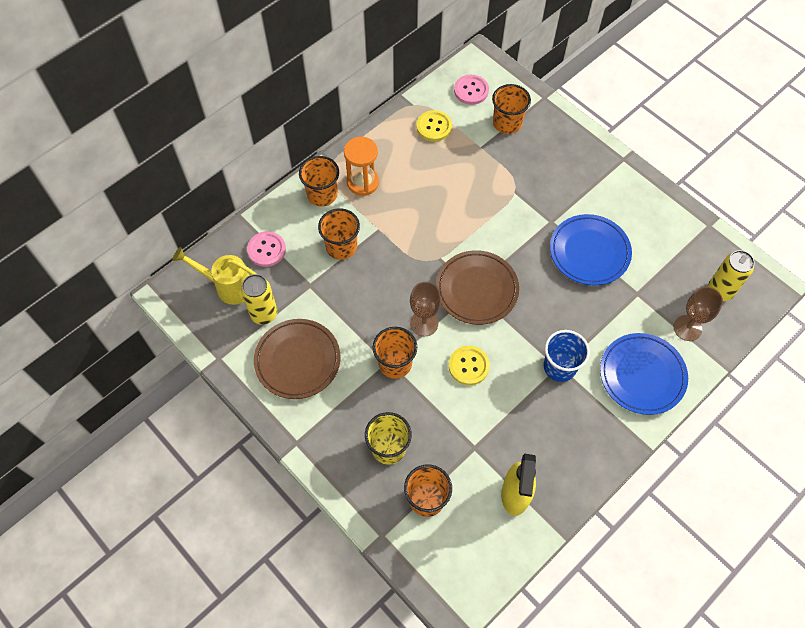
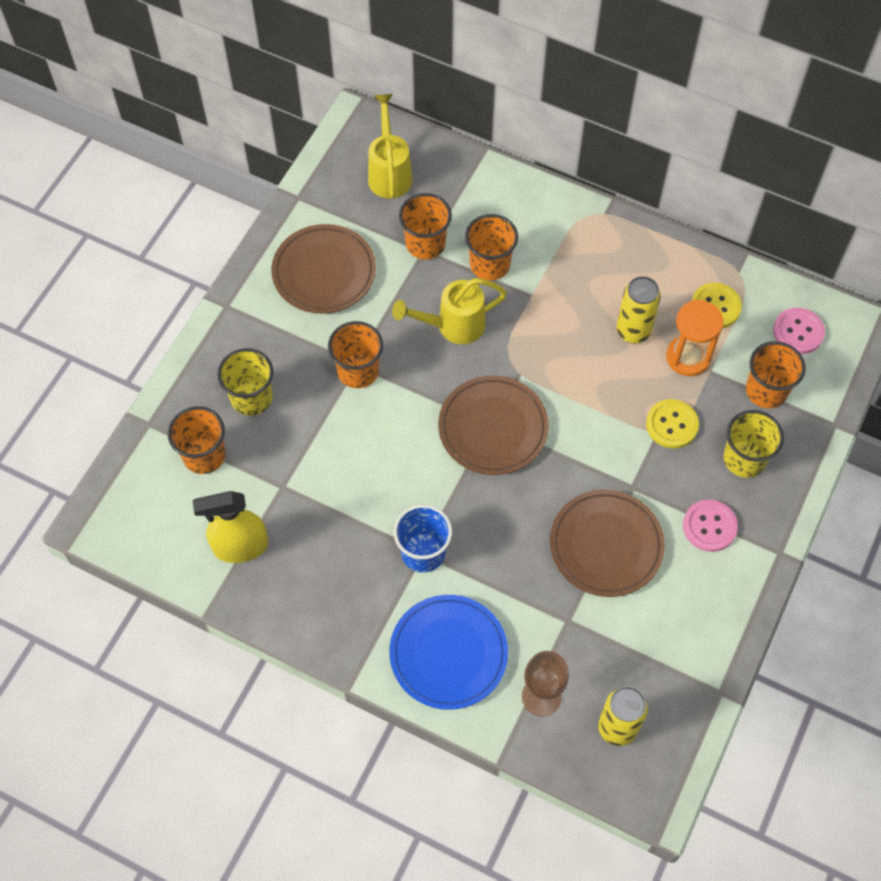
camera: 70 degrees right, 0 degrees up
(264, 314) = (368, 219): yellow can -> yellow can (633, 331)
(266, 250) = (452, 191): pink button -> pink button (709, 526)
(322, 194) = (553, 220): orange cup -> orange cup (425, 244)
(363, 182) = (591, 256): orange hourglass -> orange hourglass (688, 357)
(383, 288) = (452, 326): none -> yellow watering can
(424, 323) = (422, 384): brown goblet -> none
(468, 366) = (385, 450): yellow button -> yellow button (672, 425)
(552, 153) = (744, 459): none -> yellow cup
(589, 252) = (606, 545): blue plate -> brown plate

